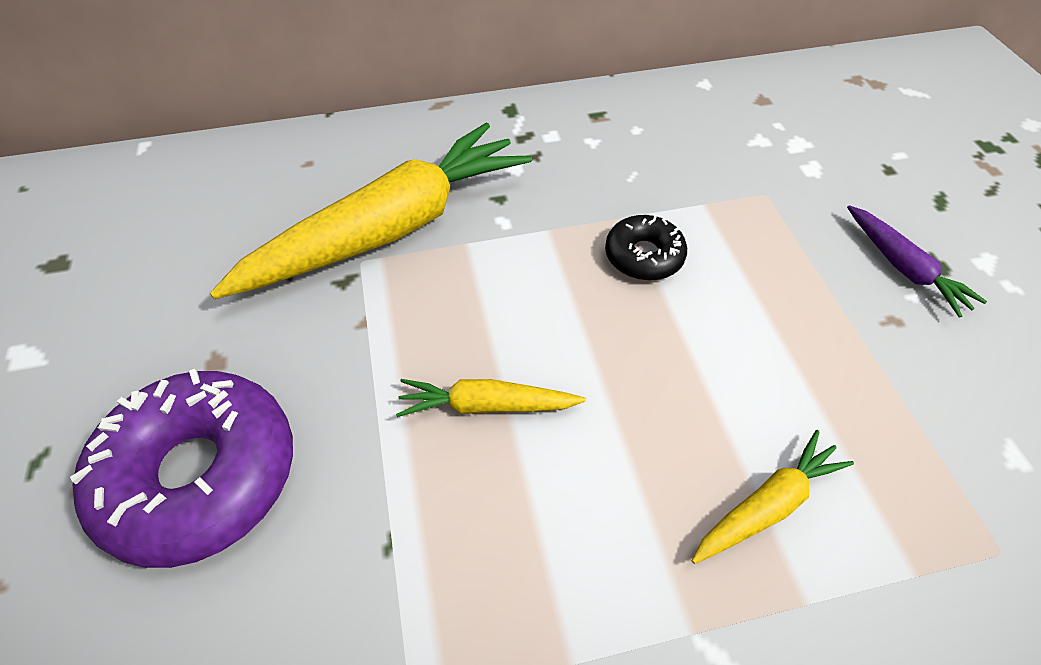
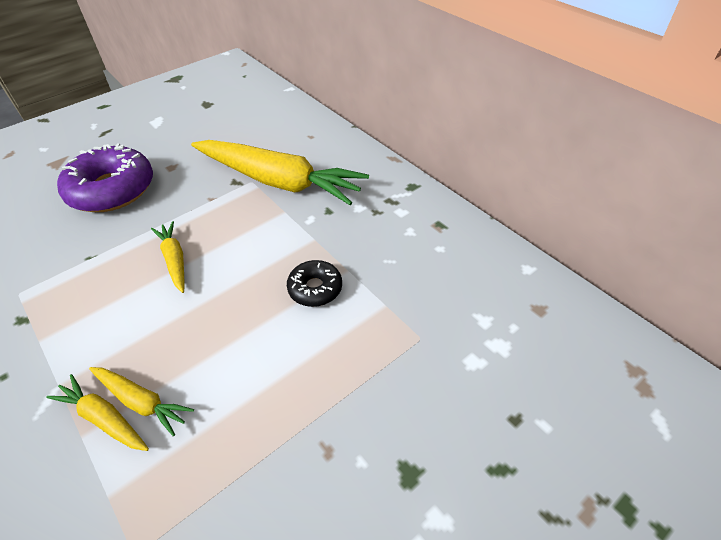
camera: 65 degrees right, 5 degrees down
(783, 564) = (104, 418): none -> yellow carrot
(903, 267) = (390, 449): purple carrot -> none

